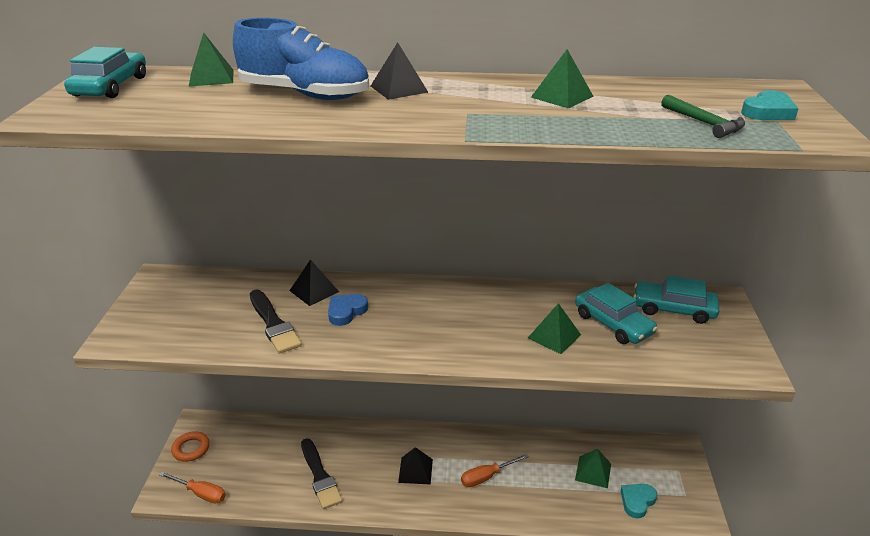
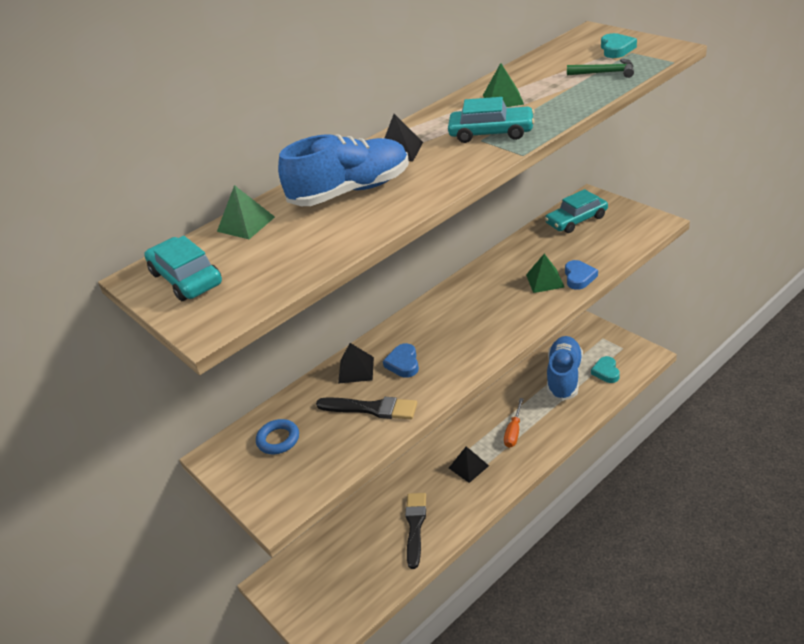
camera: 40 degrees left, 5 degrees up
(191, 449) = (294, 600): orange ring -> none
(198, 296) = (278, 439): none -> blue ring
(201, 493) = (351, 614): orange screwdriver -> none
(320, 476) = (415, 526): black brush -> black brush turned 105 degrees counterclockwise
(587, 356) = (579, 277): none -> blue heart
(593, 472) = (564, 377): green pyramid -> blue shoe
(613, 324) = (561, 251): turquoise car -> turquoise car (491, 133)

